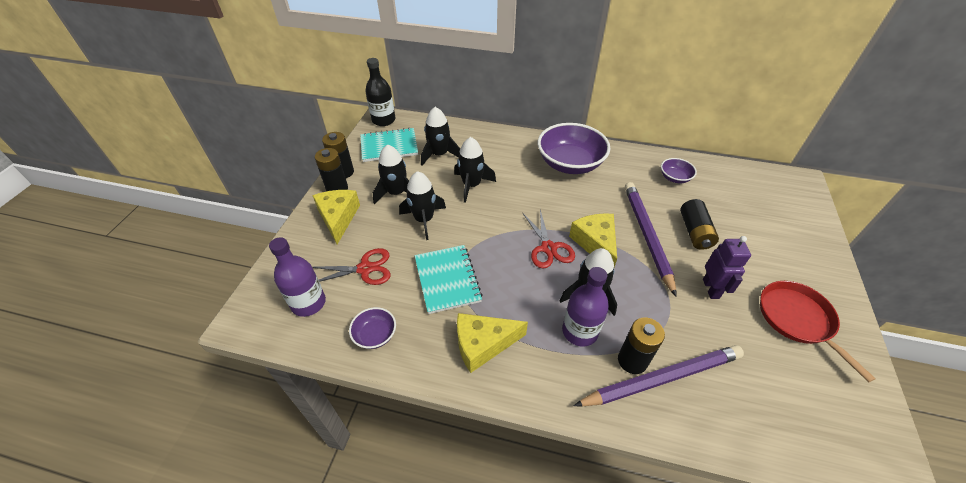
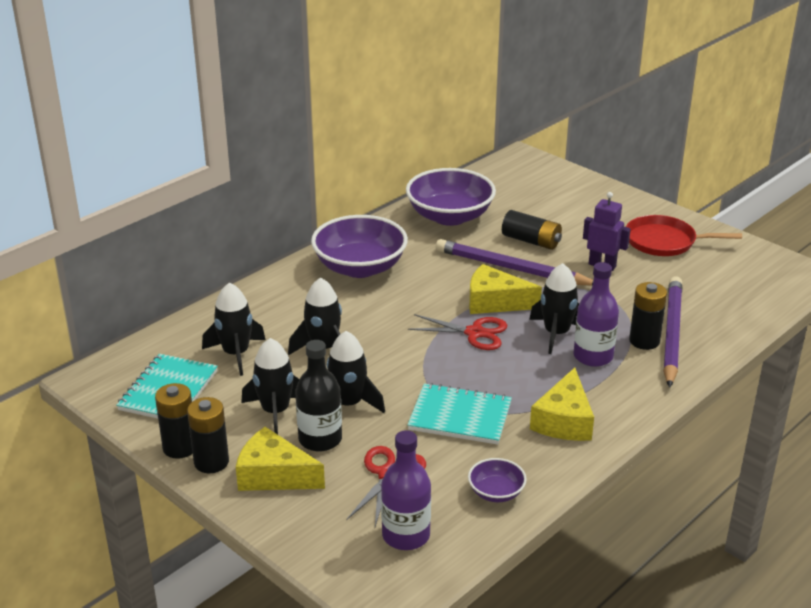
camera: 60 degrees left, 15 degrees down
(383, 120) = (98, 378): black bottle -> black bottle (320, 439)
(674, 178) = (450, 216): purple bowl -> purple bowl, size x2.11

